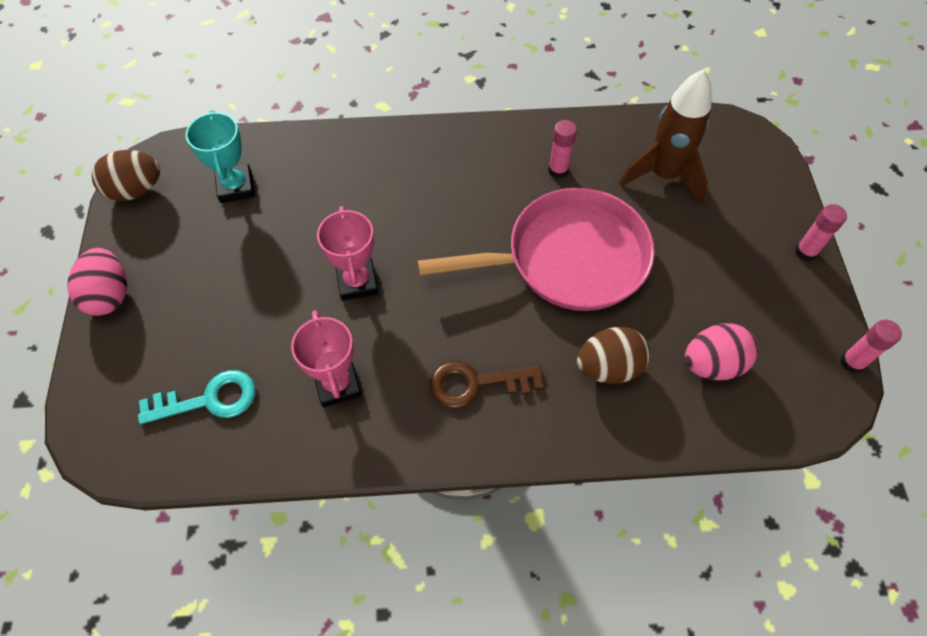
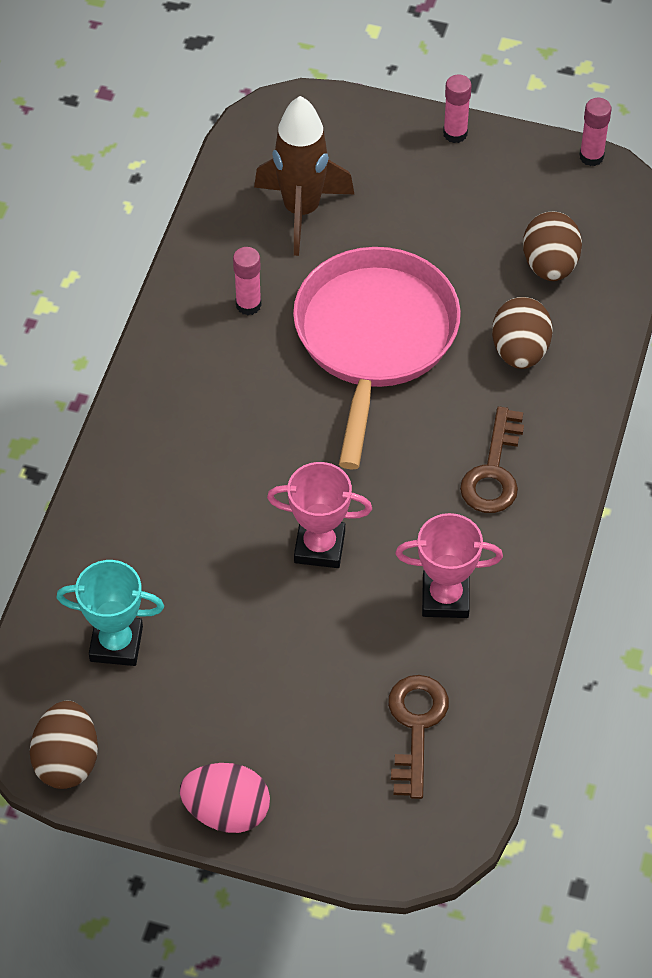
camera: 70 degrees left, 5 degrees down
(208, 399) = (415, 726): turquoise key -> brown key
(712, 364) = (550, 265): pink egg -> brown egg

